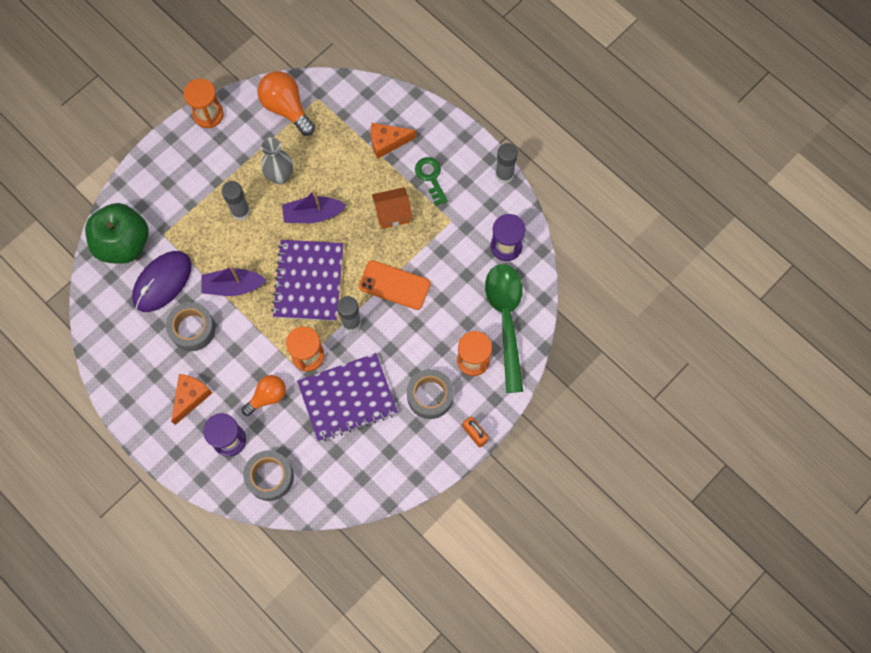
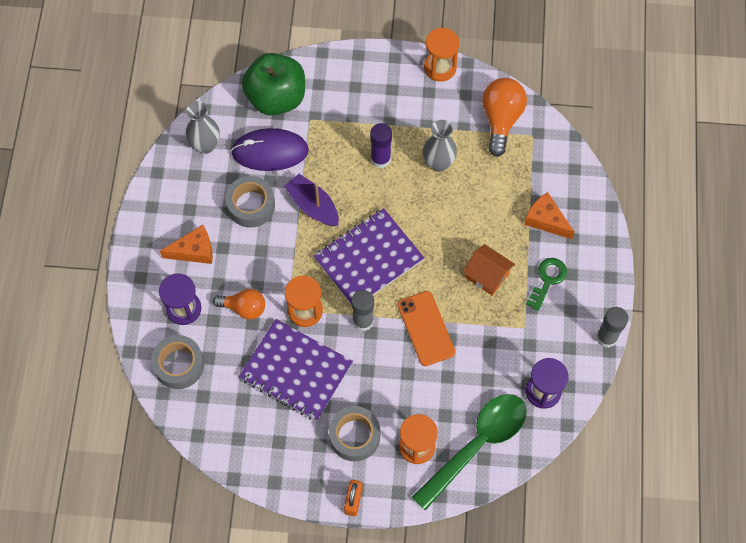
camera: 50 degrees right, 5 degrees down
(113, 323) = (205, 145): none -> grey vase
(240, 211) = (380, 159): grey glue stick -> purple glue stick
(313, 214) = (428, 215): purple boat -> none

